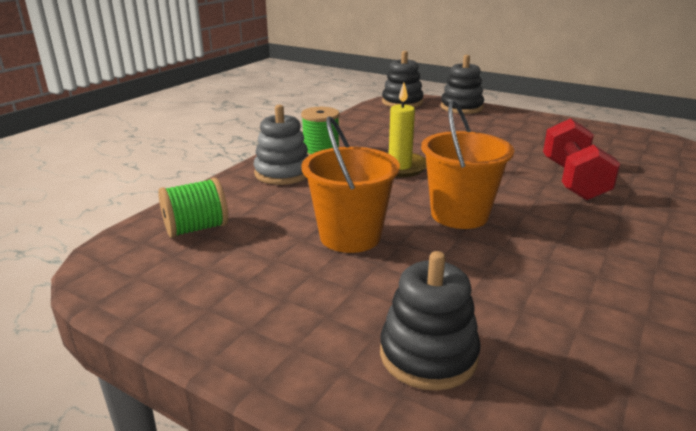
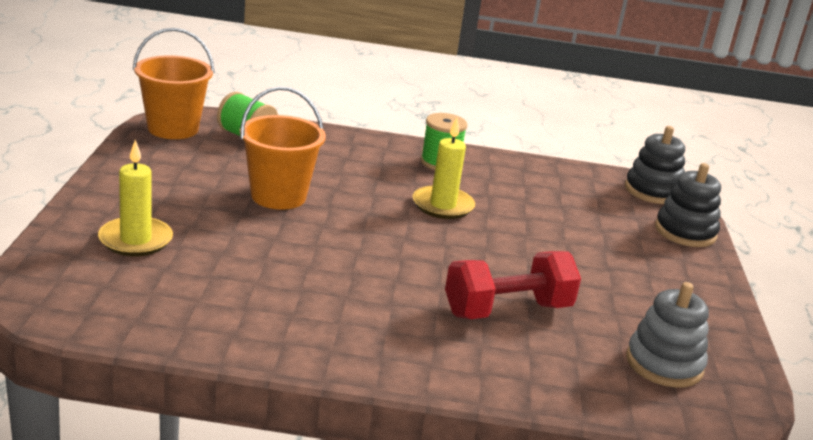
camera: 60 degrees right, 0 degrees up
(283, 173) = (374, 152): grey stacking toy -> grey stacking toy (664, 364)
(428, 355) = (135, 240): black stacking toy -> yellow candle
(459, 215) = (359, 243): orange bucket -> orange bucket (173, 128)

